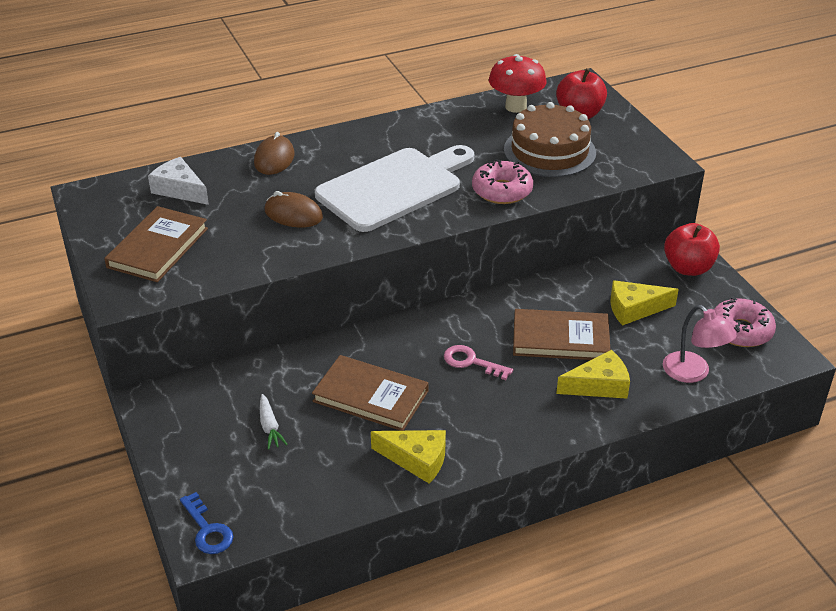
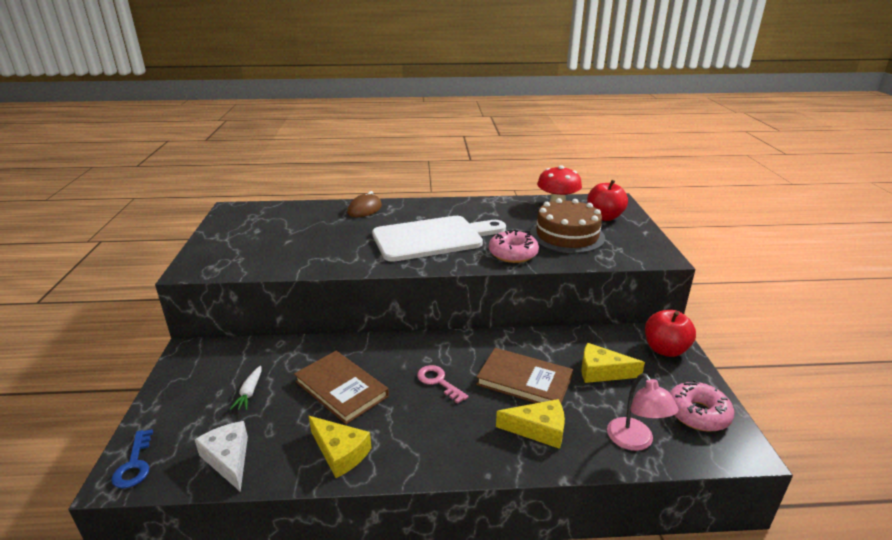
camera: 20 degrees right, 10 degrees down
(158, 248) = (242, 245): brown book -> none
(179, 190) = (289, 216): white cheese -> white cheese (228, 459)
(293, 214) = (349, 242): brown mouse -> none

